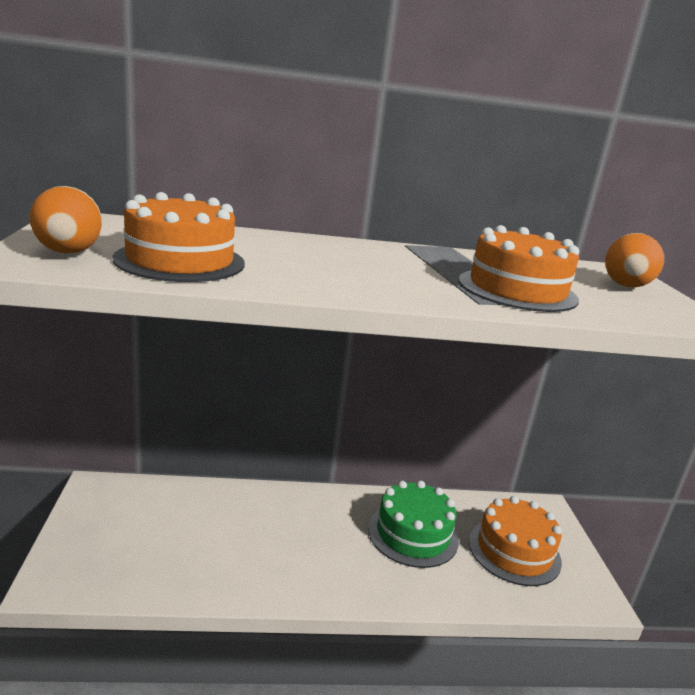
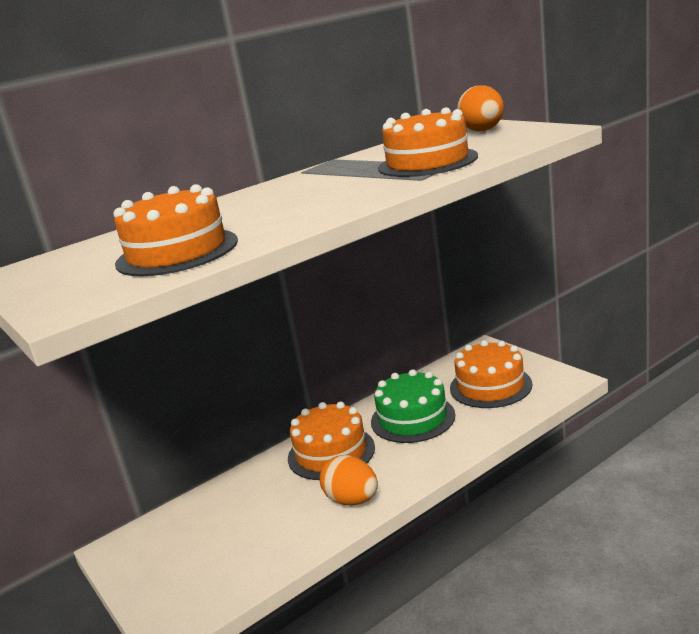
camera: 25 degrees left, 0 degrees up
(68, 253) = (82, 288): orange egg -> orange egg (352, 500)
(316, 518) = (331, 452): none -> orange cake

